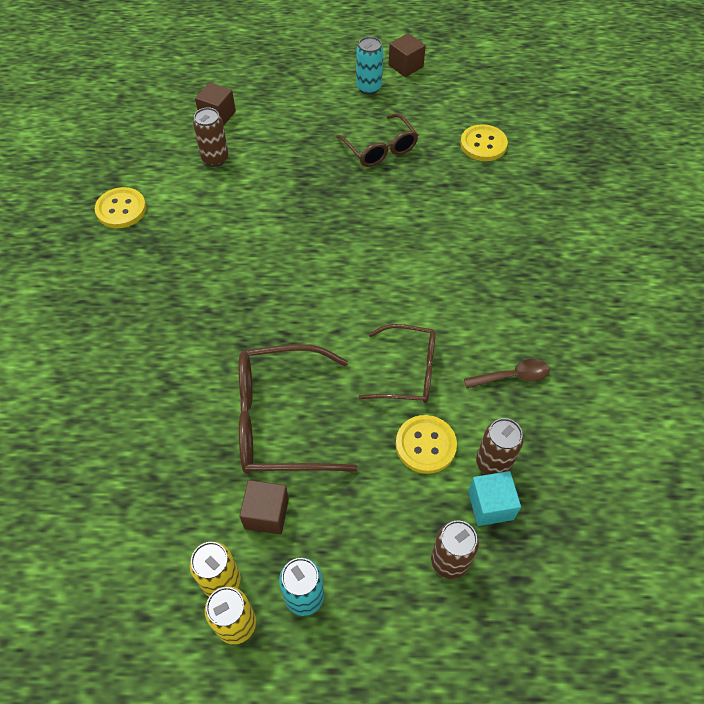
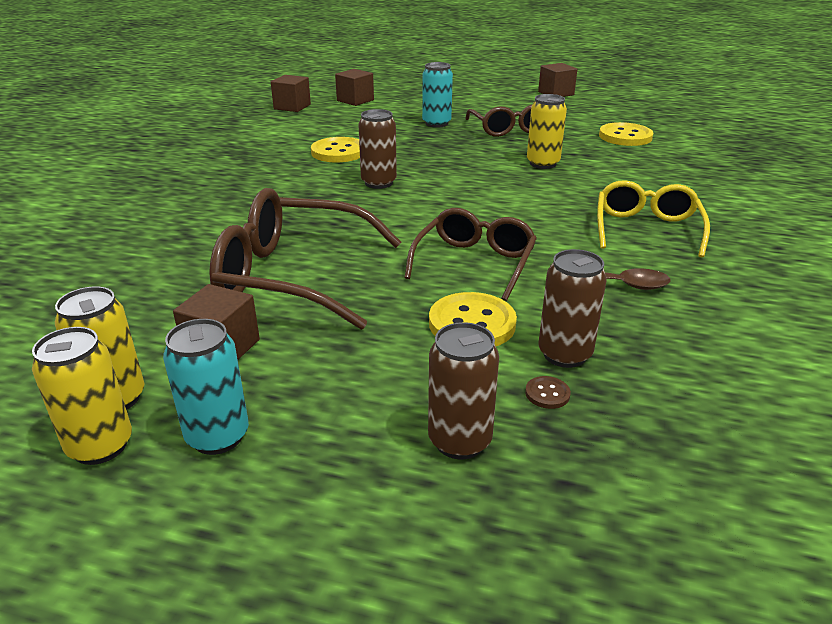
camera: 15 degrees right, 25 degrees down
(121, 209) = (226, 134): yellow button -> yellow button (338, 152)
(160, 141) = (292, 107): none -> brown cube
(215, 159) = (337, 119): brown can -> brown can (378, 183)
(369, 88) = (512, 100): turquoise can -> turquoise can (436, 123)
(407, 371) = (474, 263): brown glasses -> brown glasses turned 90 degrees counterclockwise
(423, 208) = (543, 164): none -> yellow can
(490, 505) = (547, 394): turquoise cube -> brown button
(522, 296) = (646, 229): none -> yellow glasses

